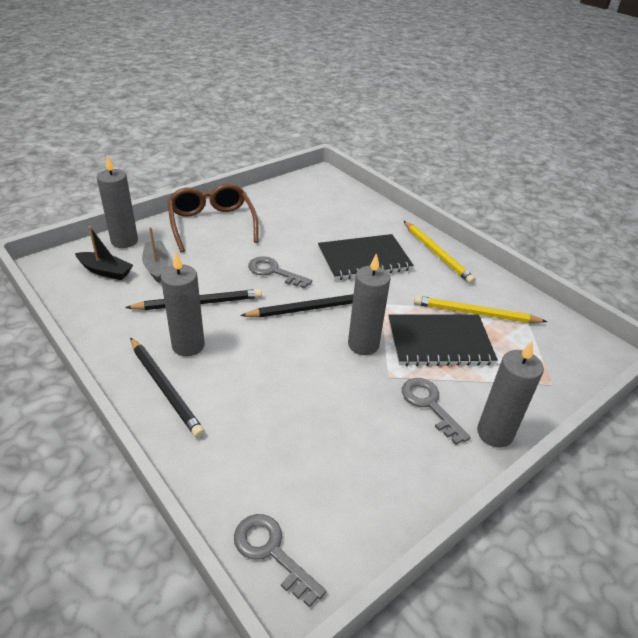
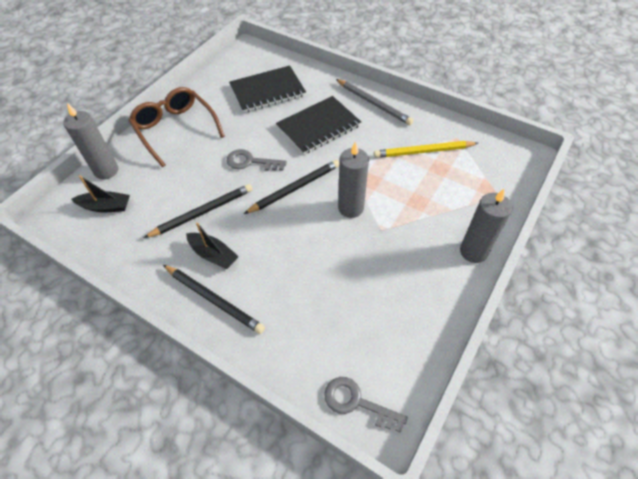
camera: 15 degrees left, 15 degrees up
(156, 266) = (148, 187): grey boat -> none
(188, 345) = (213, 255): grey candle -> black boat
(429, 405) = (420, 244): grey key -> none
(437, 253) = (374, 103): yellow pencil -> grey pencil
(439, 342) = (406, 186): black notebook -> black notebook (267, 91)

